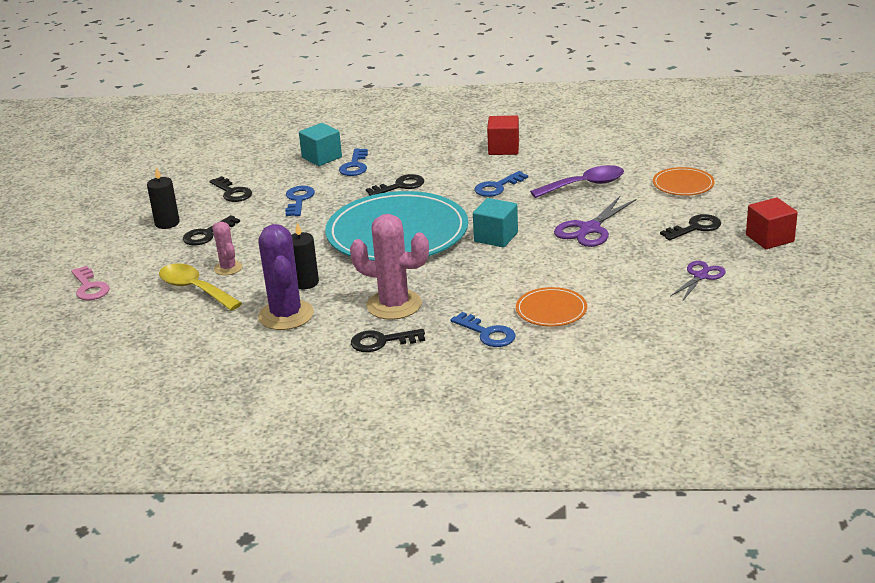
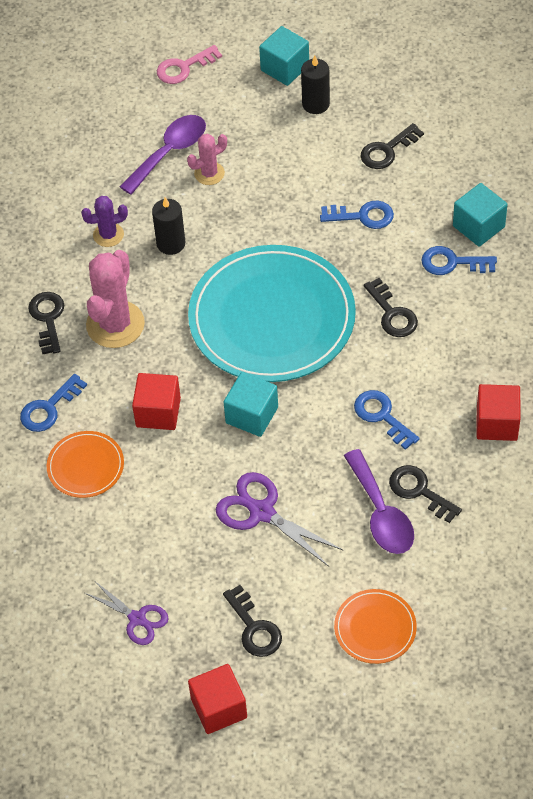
camera: 90 degrees right, 25 degrees up
(117, 238) = (285, 68): none -> turquoise cube
(194, 289) = (169, 152): yellow spoon -> purple spoon
(207, 234) = (286, 143): black key -> black key (419, 491)
(286, 315) = (108, 235): purple cactus -> purple cactus, size x0.55
(492, 278) = (158, 412): none -> red cube

